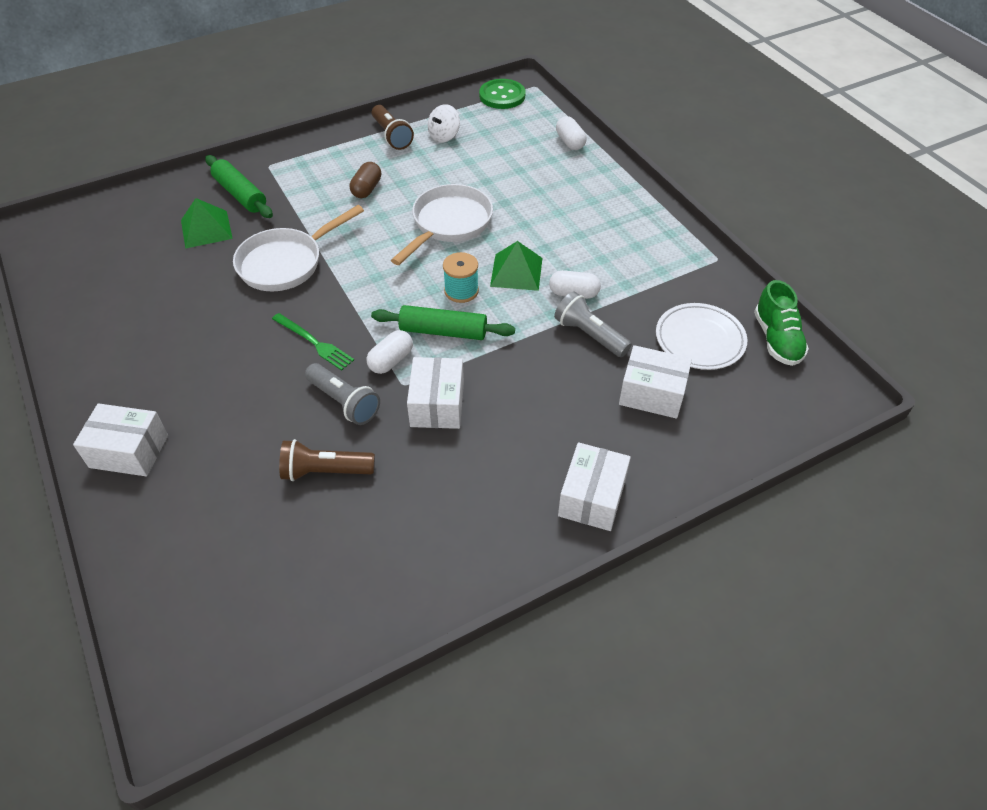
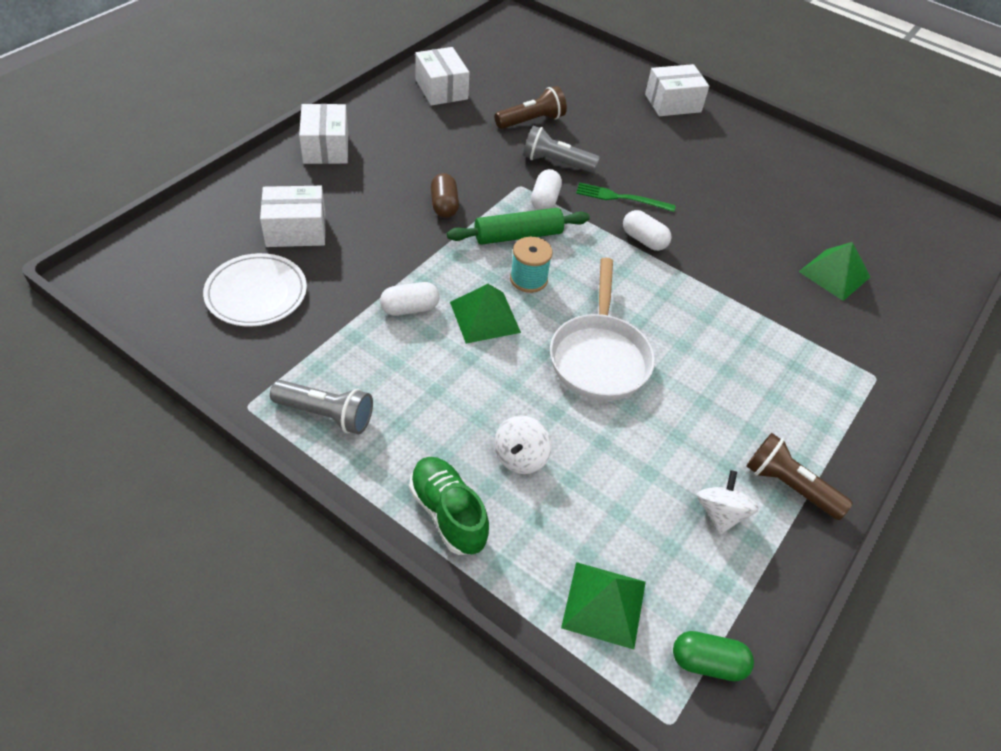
camera: 150 degrees right, 0 degrees up
(240, 194) = (855, 325): green rolling pin -> none
(286, 263) = (720, 261): white pan -> none
(366, 189) = (733, 378): brown capsule -> brown capsule (444, 205)
(437, 404) = (481, 178): white box -> white box (441, 89)
(502, 96) = (707, 662): green button -> green capsule
(538, 123) = (604, 604): none -> green pyramid
(543, 187) = (520, 457): none -> white spinning top
(570, 142) = (529, 573): white capsule -> white capsule (644, 240)
(589, 335) = (375, 268): grey flashlight -> grey flashlight (326, 414)
(776, 339) = (168, 316): green shoe -> green shoe (448, 513)

